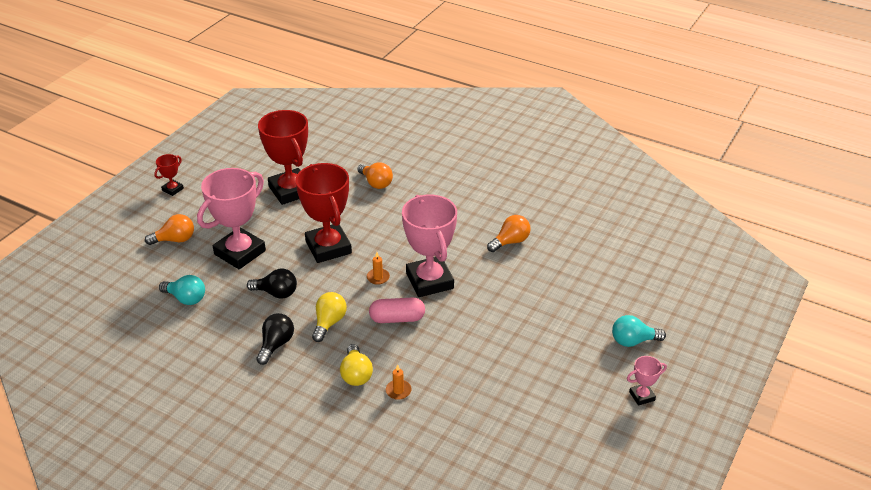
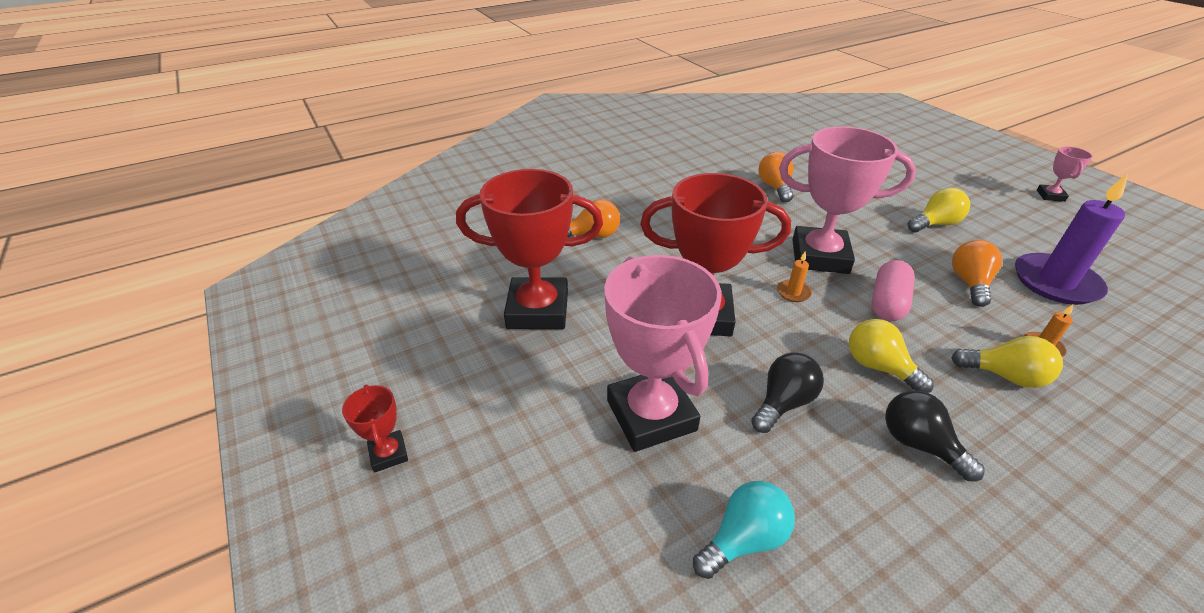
camera: 60 degrees left, 0 degrees up
(175, 240) = (548, 500): orange light bulb -> orange light bulb (969, 283)
(487, 398) = (1055, 282): none -> purple candle
(525, 330) = (935, 224): none -> yellow light bulb
(633, 341) = (964, 176): turquoise light bulb -> none

